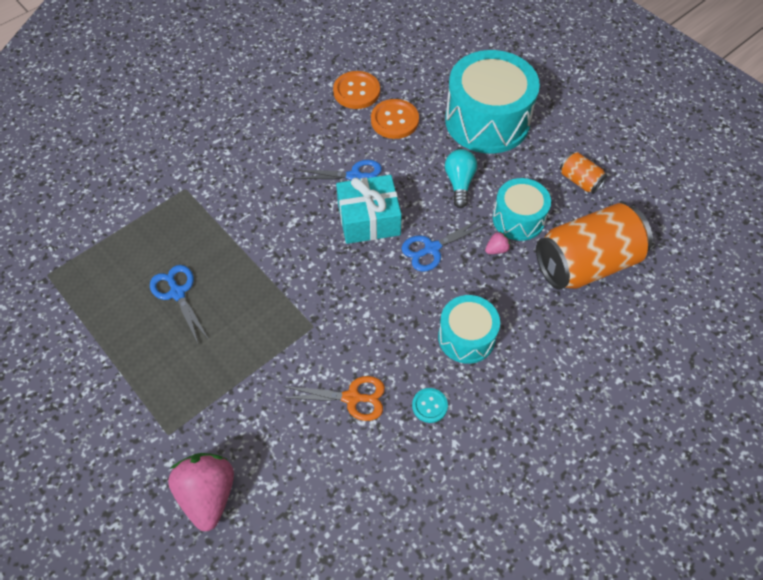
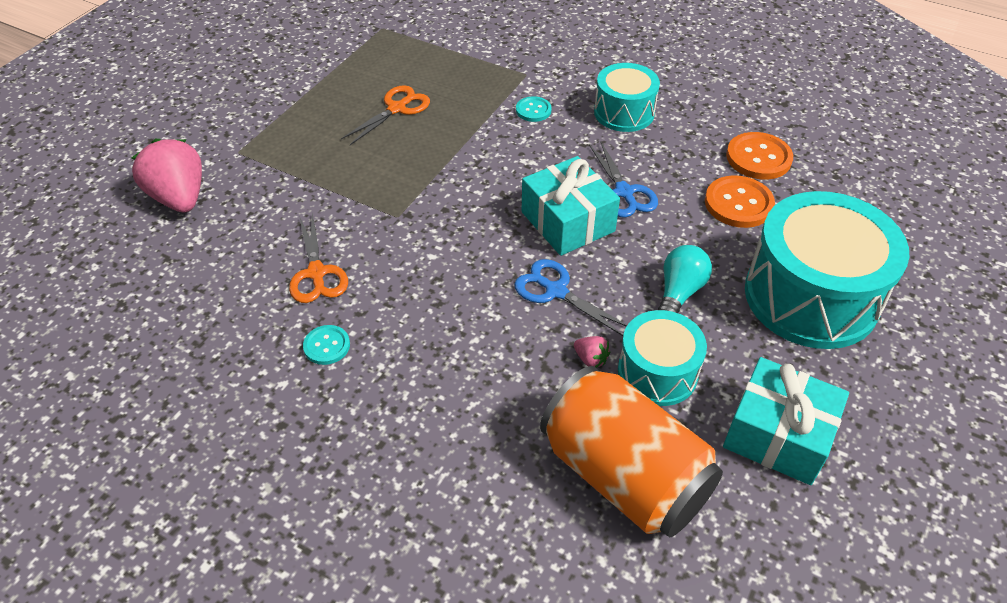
camera: 70 degrees right, 10 degrees down
(177, 293) = (397, 109): blue scissors -> orange scissors
(208, 494) = (179, 198): pink strawberry -> pink strawberry turned 90 degrees counterclockwise
(234, 199) = (533, 110): none -> turquoise button
(459, 183) = (679, 293): turquoise light bulb -> turquoise light bulb turned 45 degrees counterclockwise
(466, 337) = (437, 359): turquoise drum -> turquoise drum (624, 112)
(580, 180) = (778, 435): orange can -> turquoise gift

